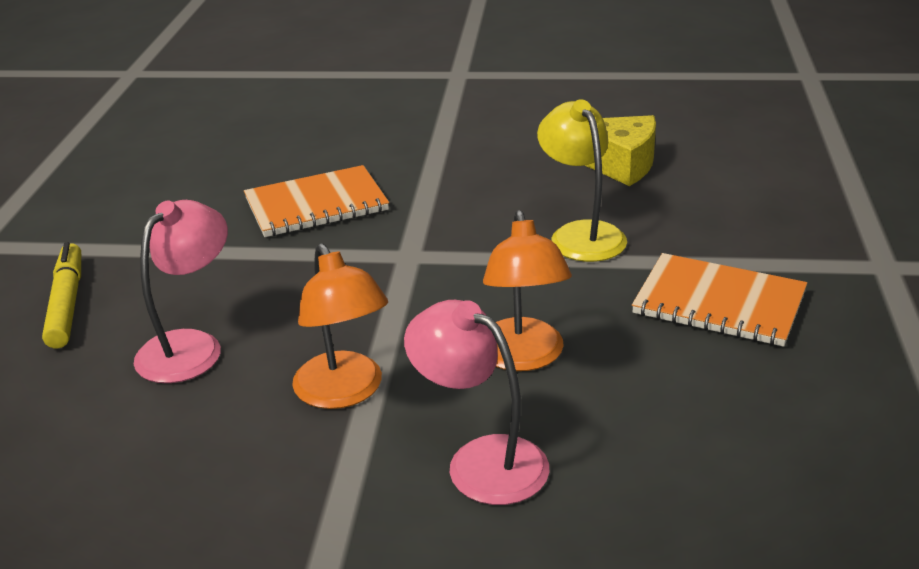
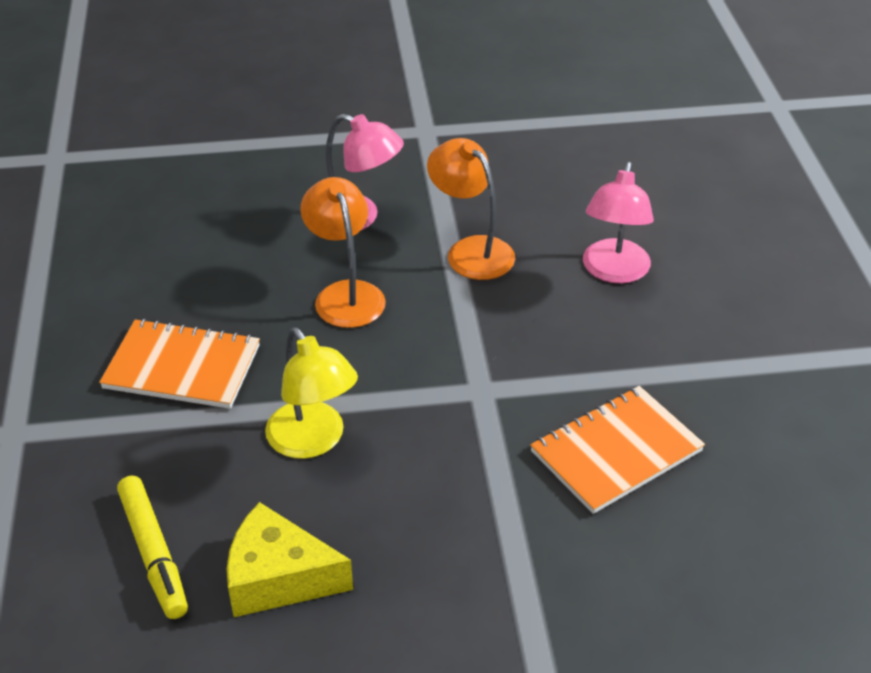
camera: 165 degrees right, 10 degrees up
(67, 303) = (755, 297): yellow marker -> yellow marker (154, 553)

